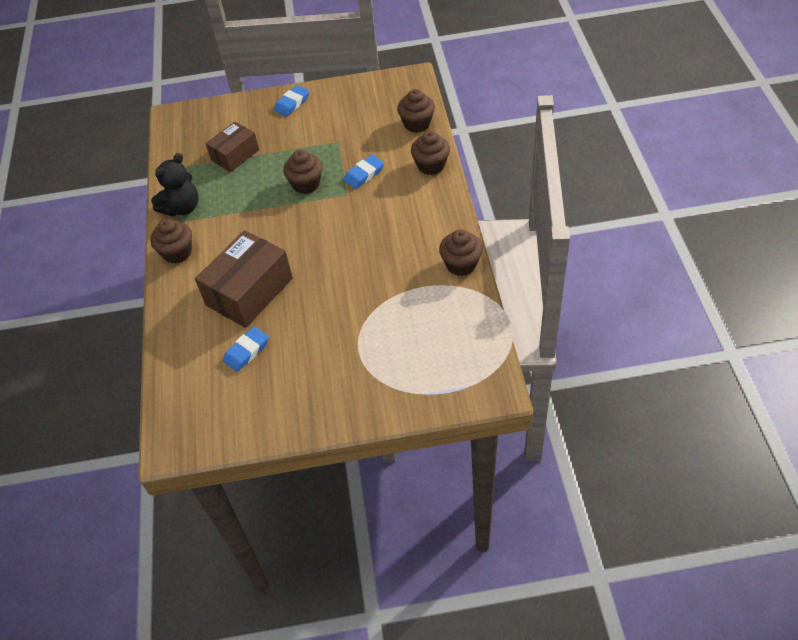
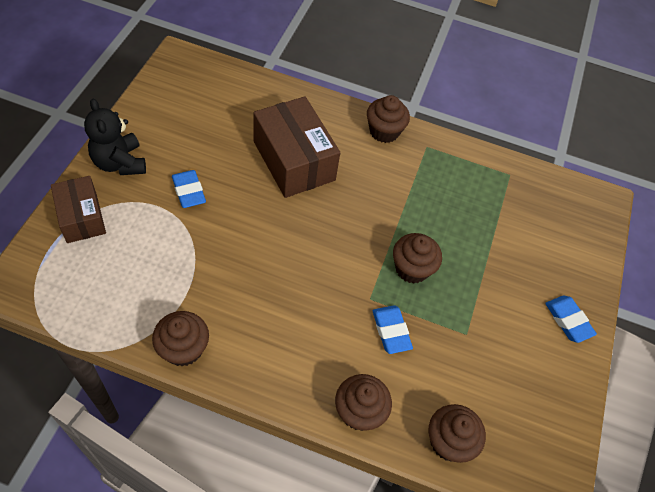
camera: 105 degrees right, 5 degrees up
(182, 208) = (444, 156): black teddy bear -> black teddy bear (120, 163)
(235, 155) = (501, 227): brown box -> brown box (81, 217)
(246, 351) = (227, 132): blue eraser -> blue eraser (189, 191)

